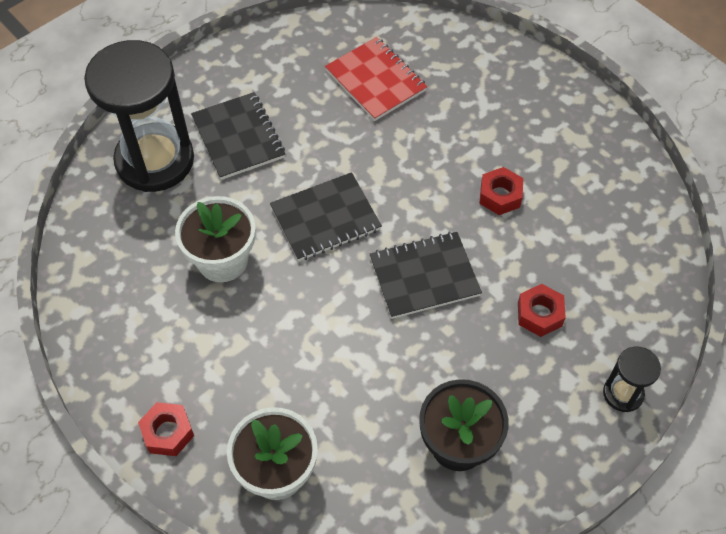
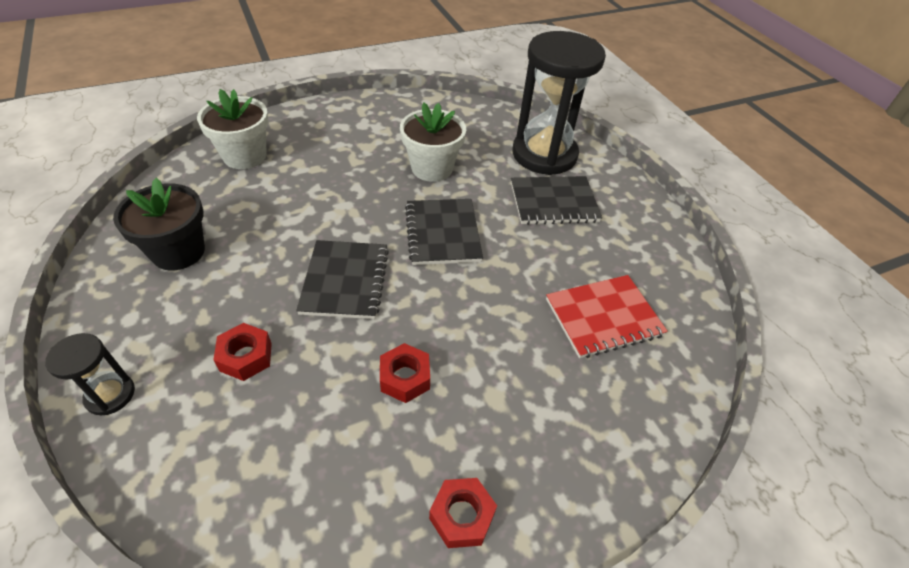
camera: 105 degrees right, 10 degrees down
(168, 432) = (312, 119): red nut -> red nut (462, 516)

